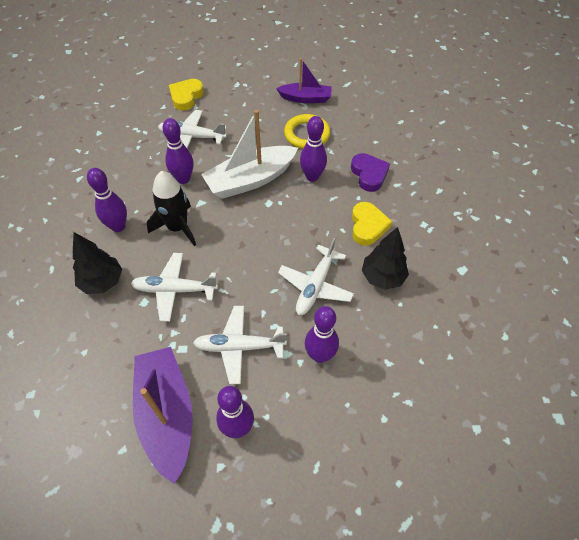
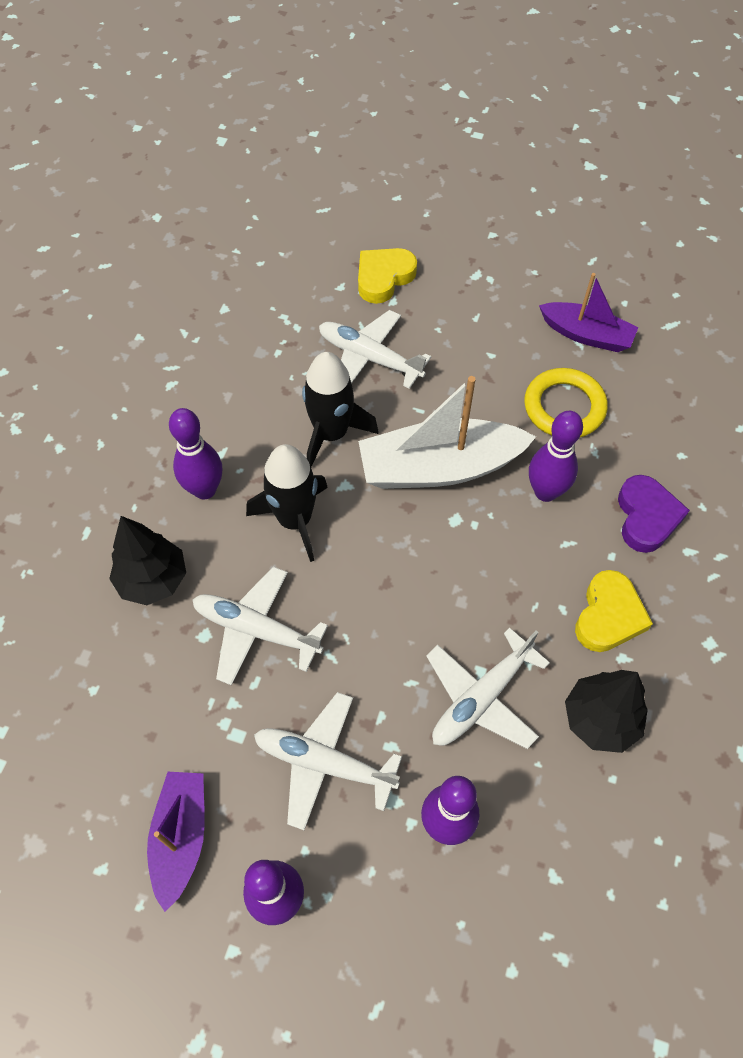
camera: 20 degrees right, 5 degrees up
(167, 415) = (181, 837): purple boat -> purple boat, size x0.62
(183, 179) = (331, 433): purple bowling pin -> black rocket

